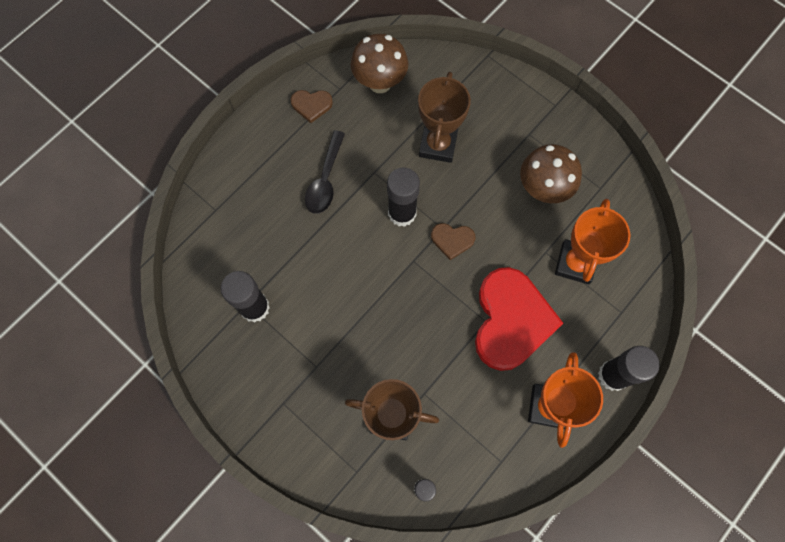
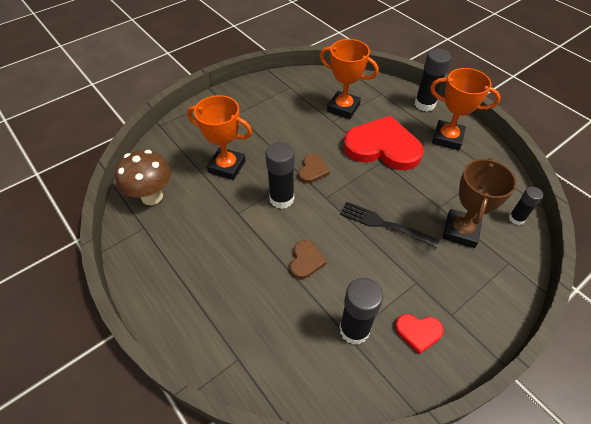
camera: 80 degrees left, 20 degrees down
(259, 369) = (418, 332): none -> red heart
(311, 105) = (151, 252): brown heart -> brown heart (306, 261)
(325, 180) = (234, 251): black spoon -> none
(386, 329) = (384, 224): none -> black fork
(438, 145) = (227, 166): brown trophy -> orange trophy
(542, 189) = (283, 114): brown mushroom -> none

